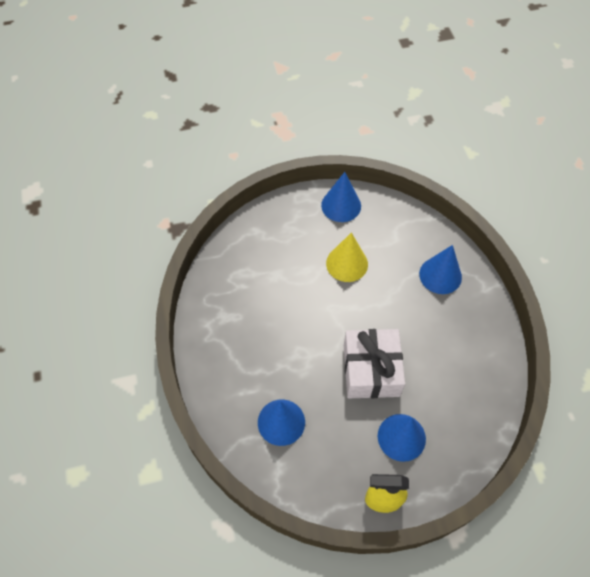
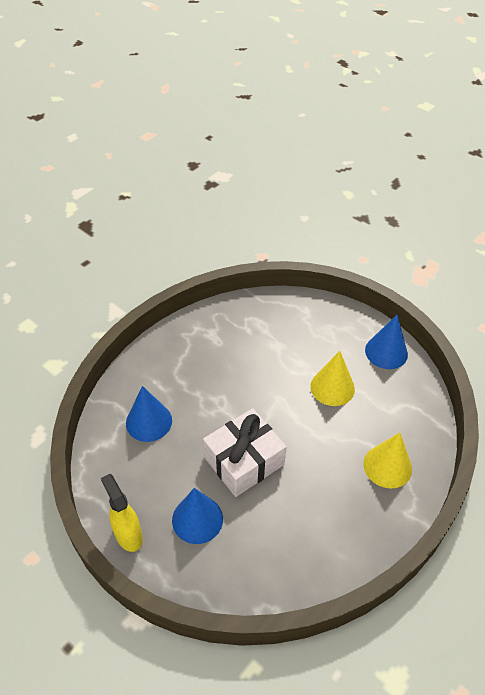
camera: 55 degrees right, 10 degrees down
(440, 275) = (387, 466): blue cone -> yellow cone

